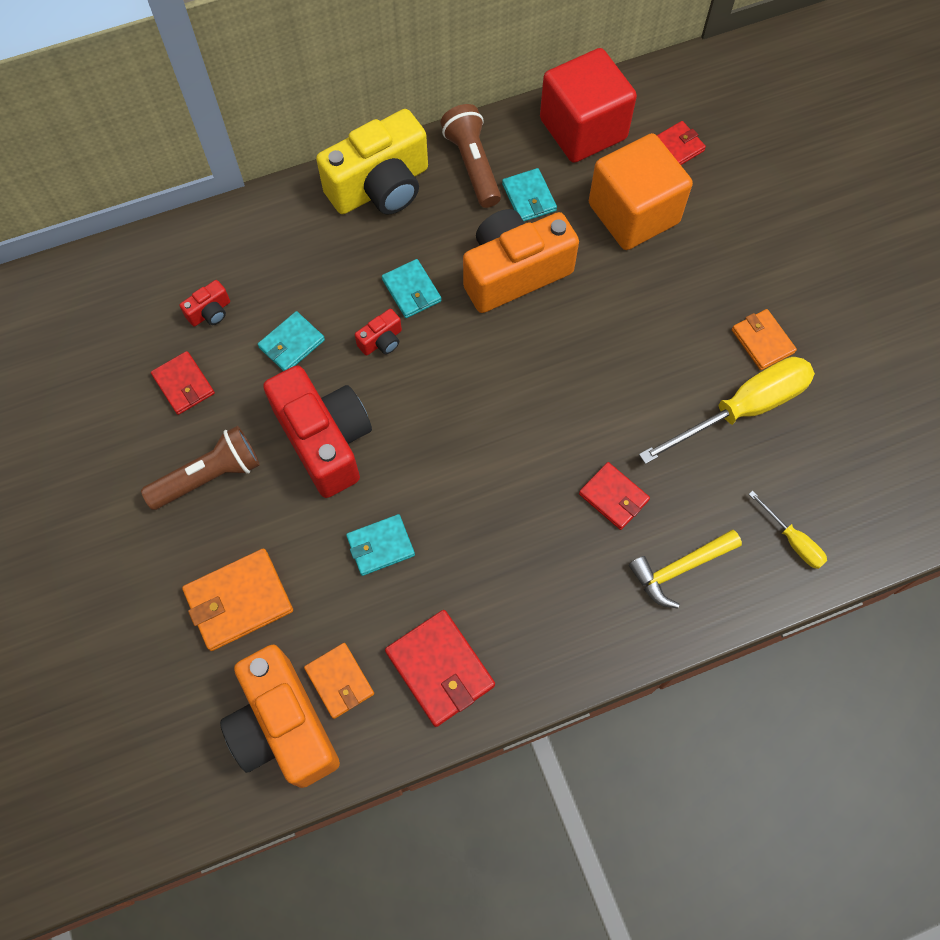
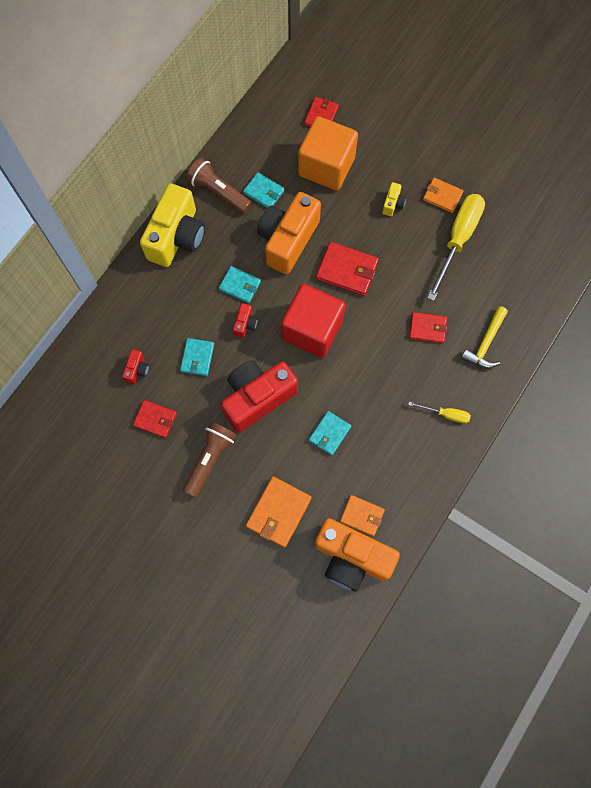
camera: 35 degrees left, 5 degrees up
(325, 440) = (257, 398): red camera -> red camera turned 60 degrees counterclockwise
(440, 669) = (406, 474): red wallet -> red wallet (347, 270)
(583, 129) = (264, 133): red cube -> red cube (312, 330)
(687, 311) = (393, 204): none -> yellow camera
(792, 540) = (528, 292): yellow screwdriver -> yellow screwdriver (445, 414)

